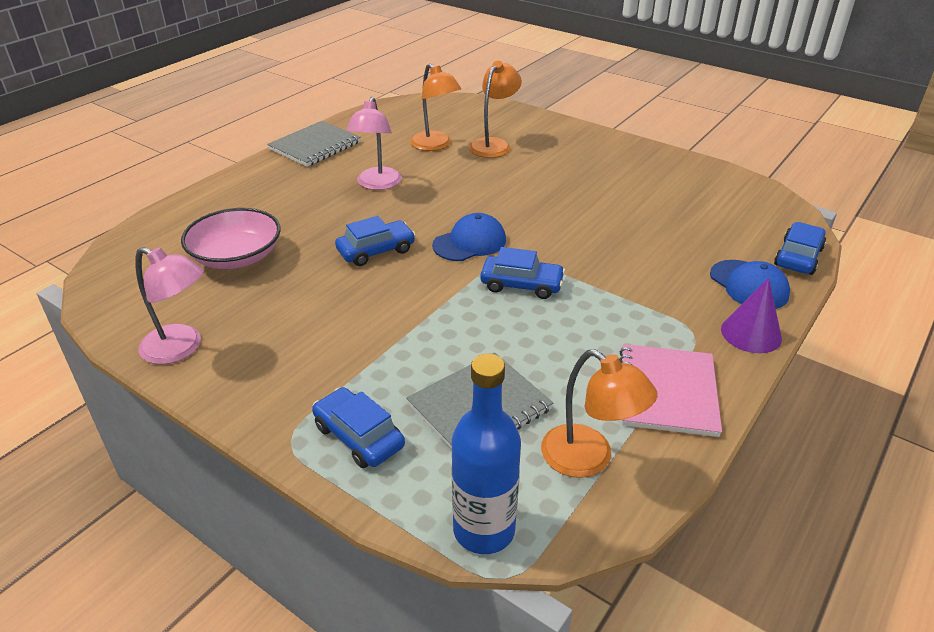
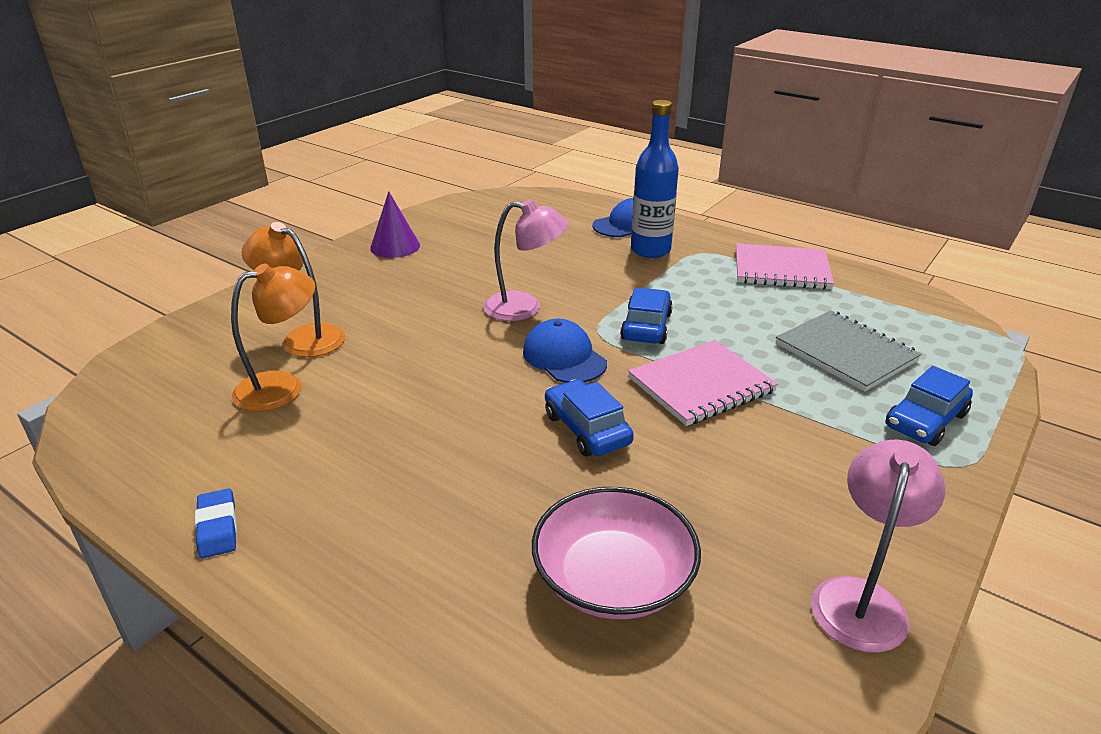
camera: 90 degrees left, 5 degrees down
(315, 146) = (217, 527): grey notebook -> blue eraser
(377, 184) = (396, 439): pink lamp -> pink lamp (524, 308)
(427, 307) = (701, 385): none -> pink notebook
(484, 530) = (982, 352): blue bottle -> blue bottle (650, 250)
(589, 459) = (877, 305): orange lamp -> none
(751, 333) = (694, 232): purple cone -> purple cone (395, 246)
(798, 257) = (582, 203): blue car -> none

